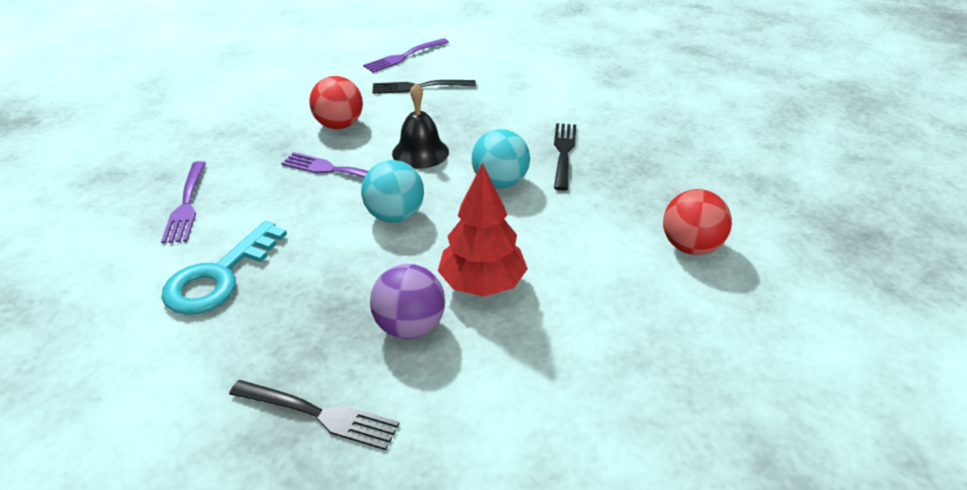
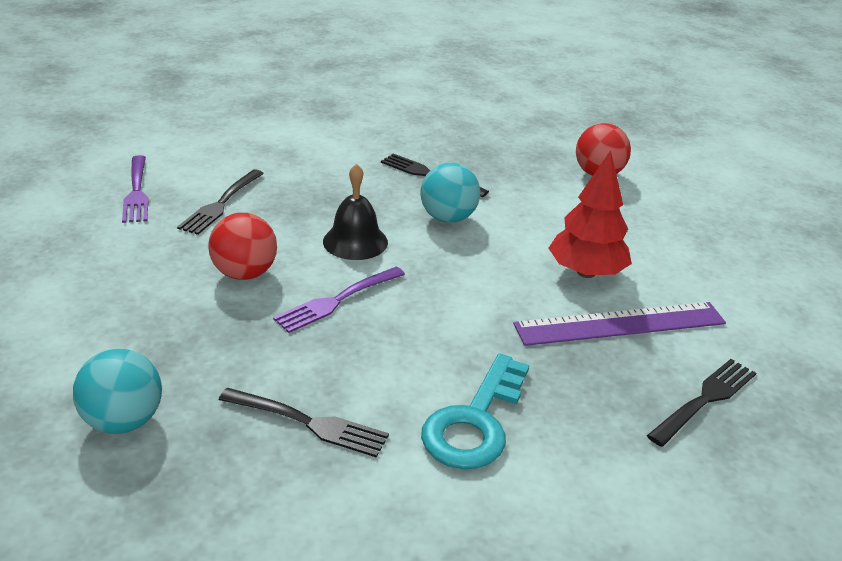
camera: 65 degrees left, 5 degrees down
(186, 204) = (307, 423): purple fork -> black fork
(219, 277) = (475, 422): turquoise key -> turquoise key turned 60 degrees clockwise
(395, 216) = (453, 286): turquoise ball -> turquoise ball (124, 421)
(410, 327) = (620, 323): purple ball -> purple ruler

